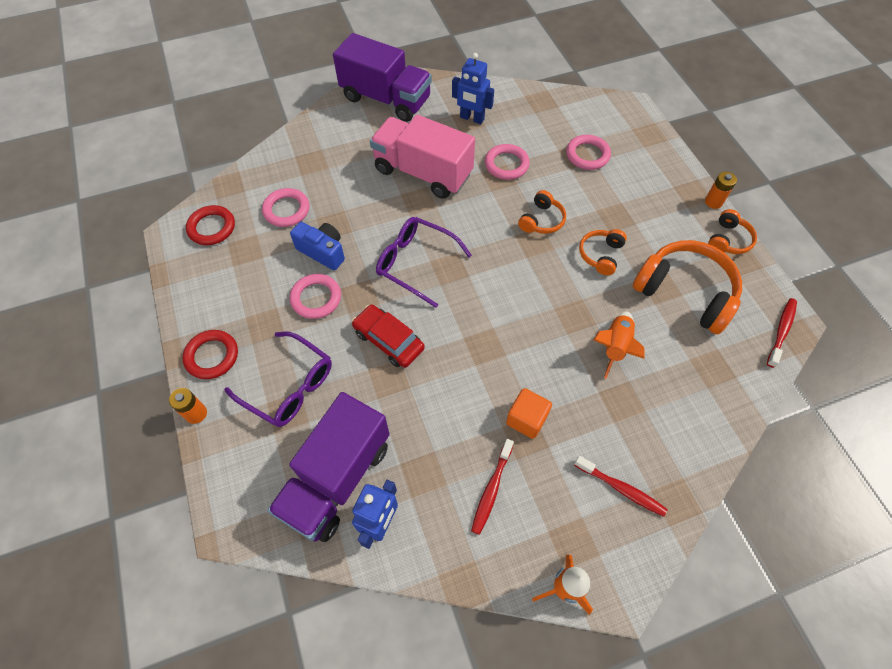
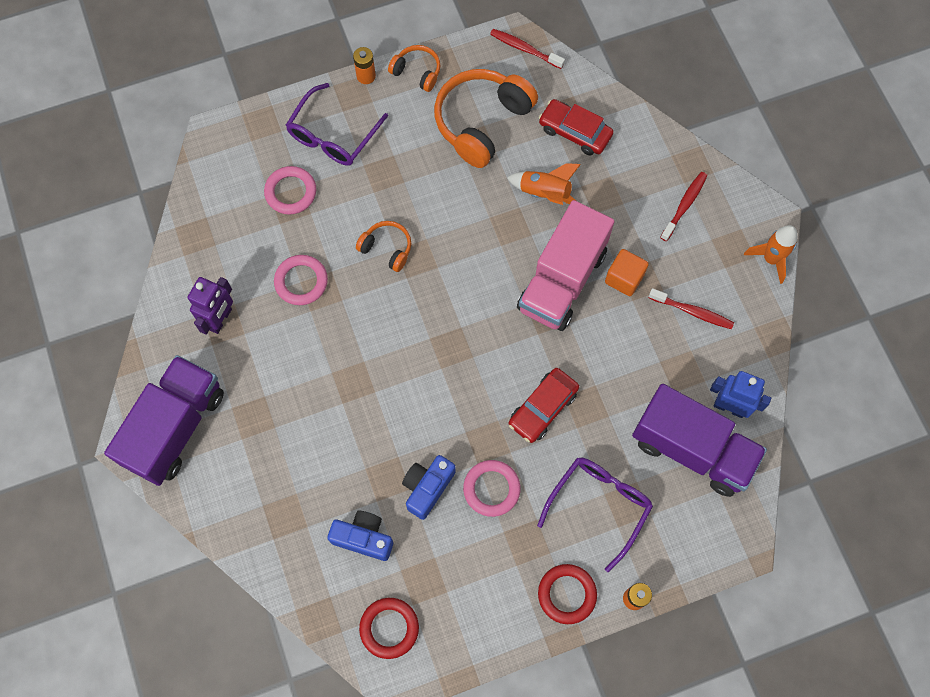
camera: 90 degrees left, 10 degrees up
(286, 210) = (363, 538): pink ring -> blue camera
(416, 263) = (444, 383): purple glasses -> purple glasses (333, 135)
(423, 172) = (309, 377): pink truck -> pink truck (562, 280)
(472, 118) = (220, 319): blue robot -> purple robot
(600, 255) = (435, 194): orange headphones -> none
(692, 377) = (575, 132): none -> red car

